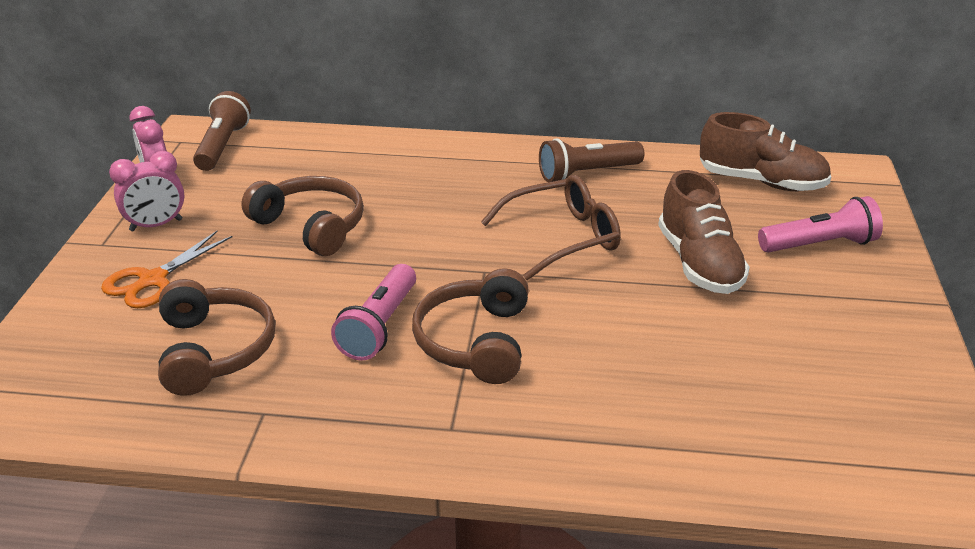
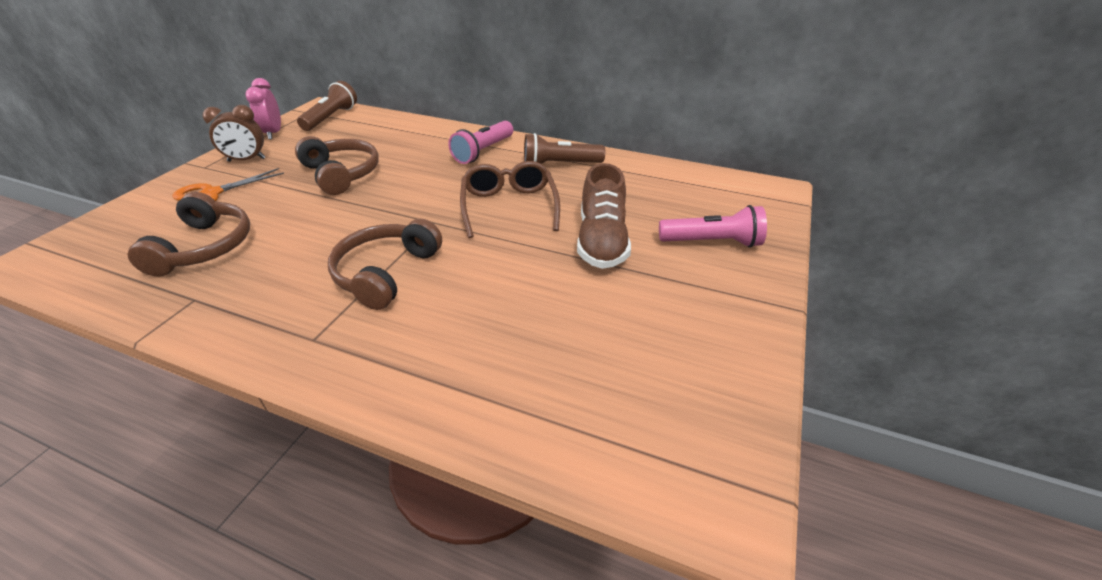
camera: 15 degrees right, 5 degrees up
(156, 225) = (246, 160): pink clock -> brown clock
(379, 326) = (327, 249): pink flashlight -> pink flashlight (483, 151)
(562, 237) = (509, 206): brown glasses -> brown glasses turned 90 degrees counterclockwise
(761, 182) = (691, 188): brown shoe -> none

